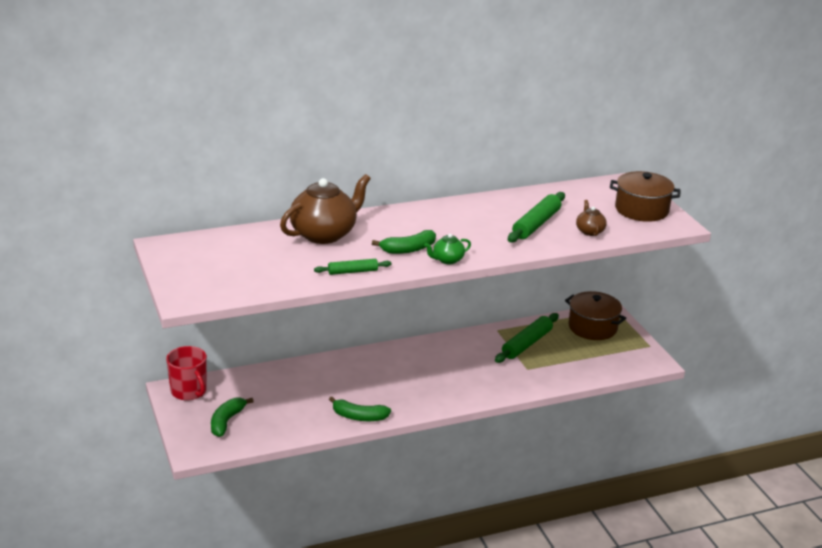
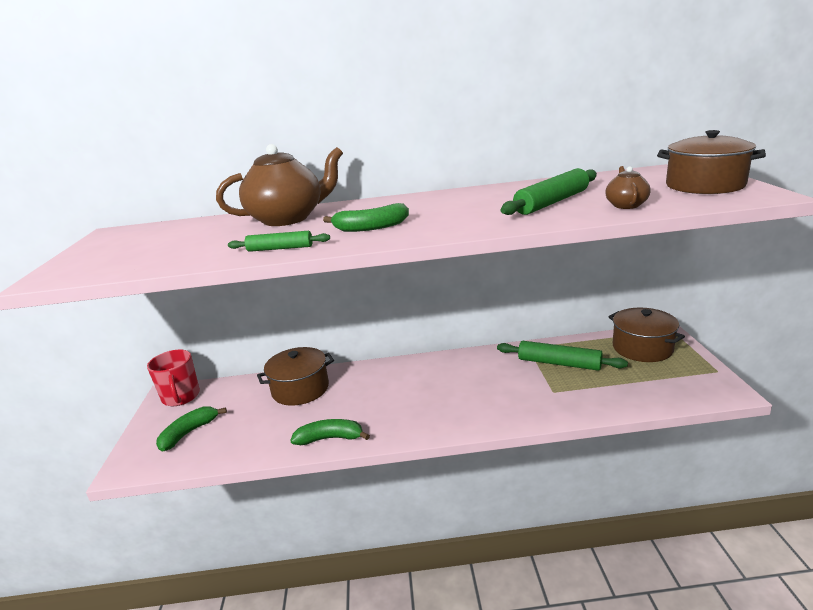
camera: 20 degrees right, 5 degrees down
(305, 378) = (300, 389): none -> brown pot
(359, 417) = (330, 438): green banana -> green banana turned 150 degrees clockwise
(447, 260) = (412, 235): green teapot -> none
(527, 344) = (559, 363): green rolling pin -> green rolling pin turned 60 degrees clockwise

